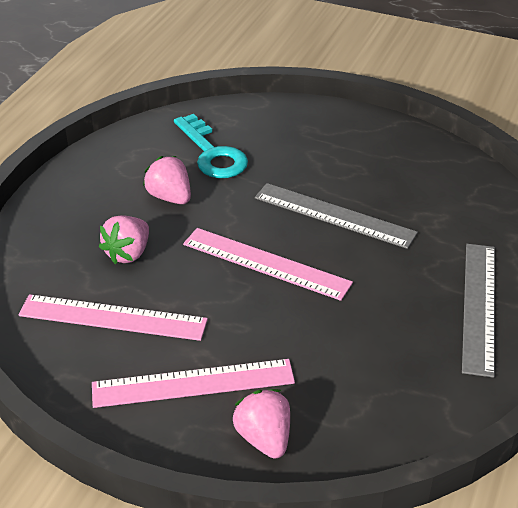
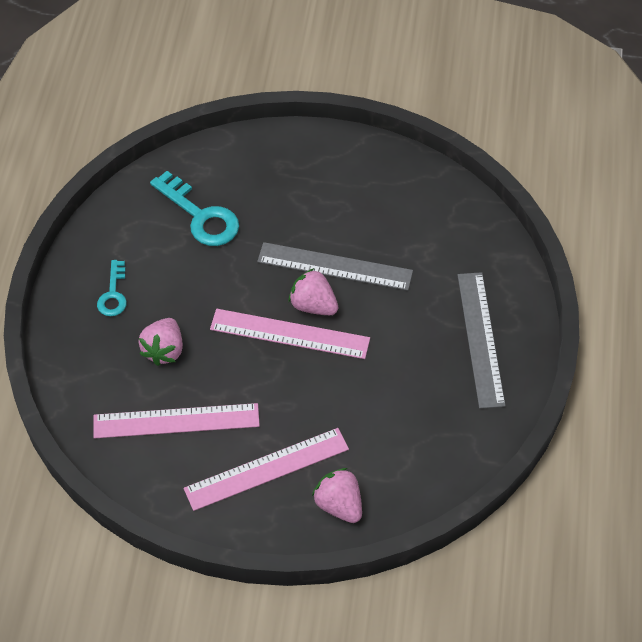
camera: 15 degrees left, 15 degrees up
(99, 199) = (113, 294): none -> turquoise key
(170, 197) = (179, 278): pink strawberry -> pink strawberry (313, 305)

